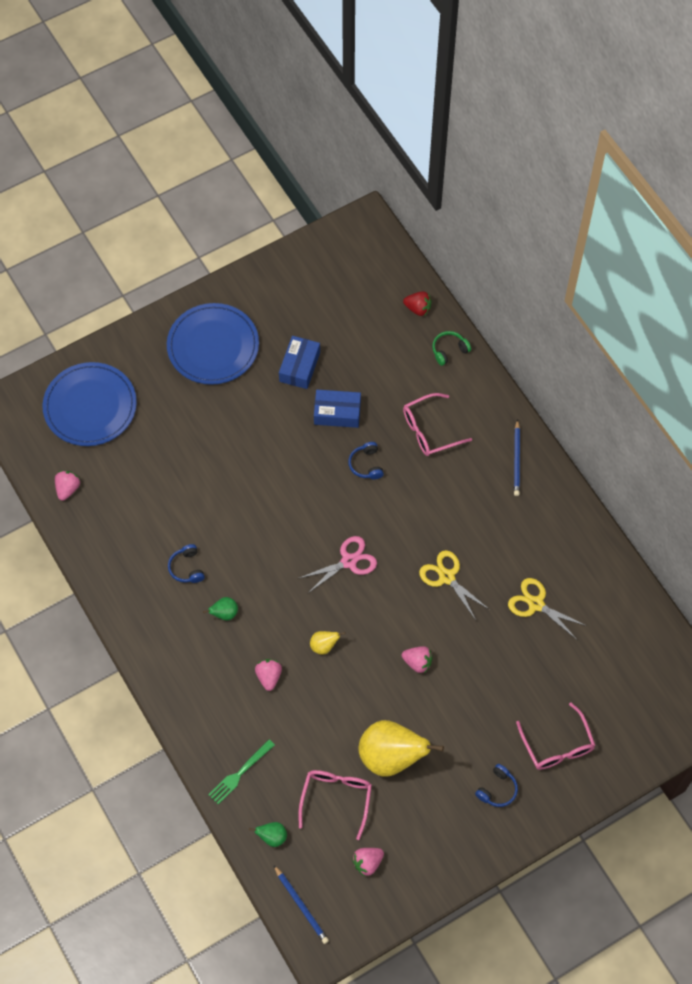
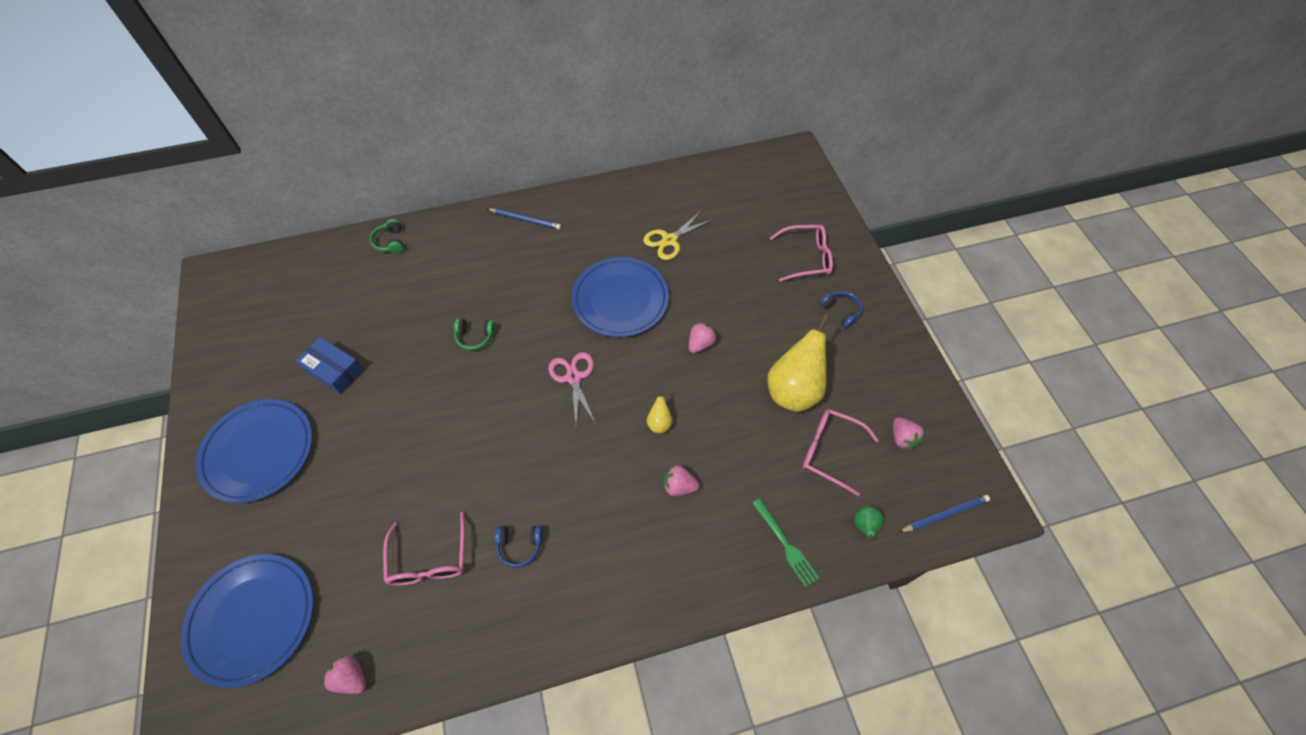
camera: 75 degrees left, 5 degrees down
(224, 613) = (590, 516): green pear -> none
(337, 413) = (405, 349): blue box -> none
(366, 464) = (475, 337): blue headphones -> green headphones
(418, 308) = (332, 255): red strawberry -> none
(429, 430) = (464, 276): pink glasses -> pink glasses (429, 559)
(447, 577) = (620, 299): yellow scissors -> blue plate

